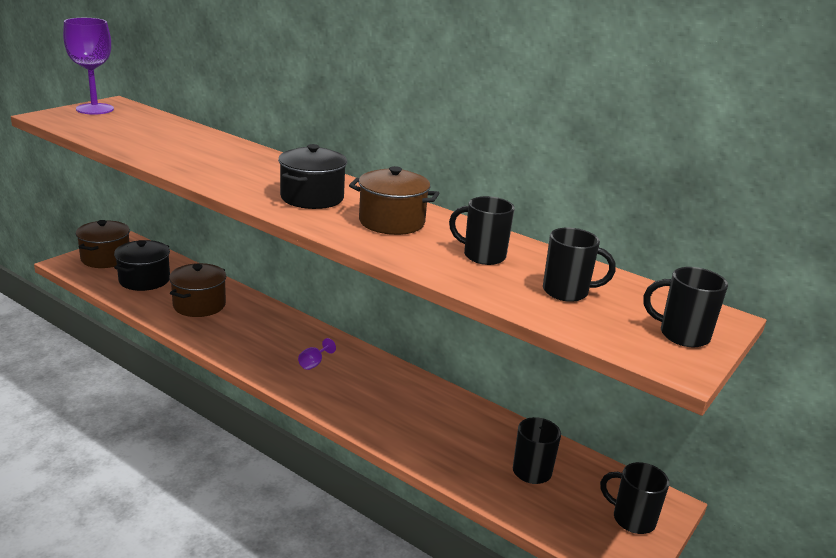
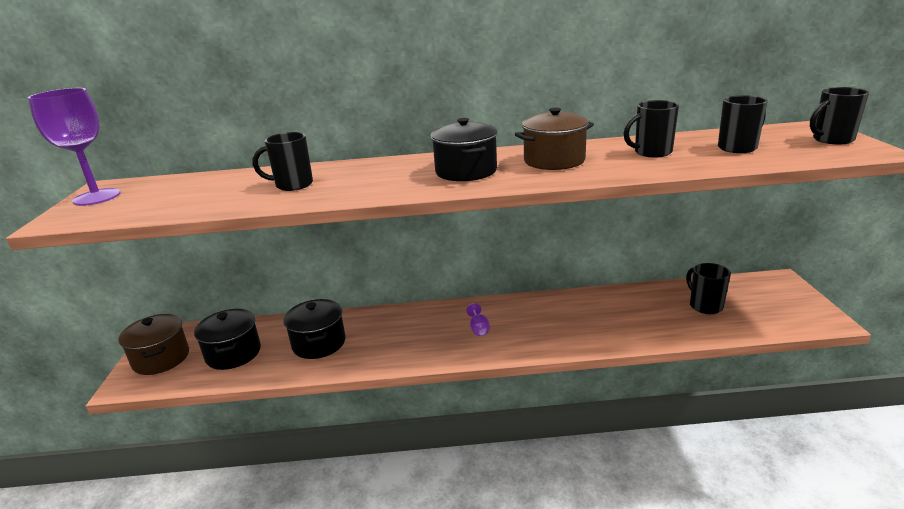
camera: 35 degrees left, 0 degrees up
(199, 305) = (319, 343): brown pot -> black pot
(632, 519) = (785, 297): black mug -> black mug (293, 185)

